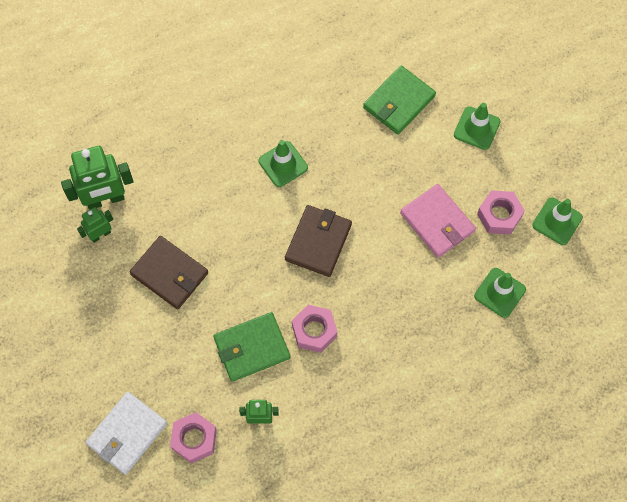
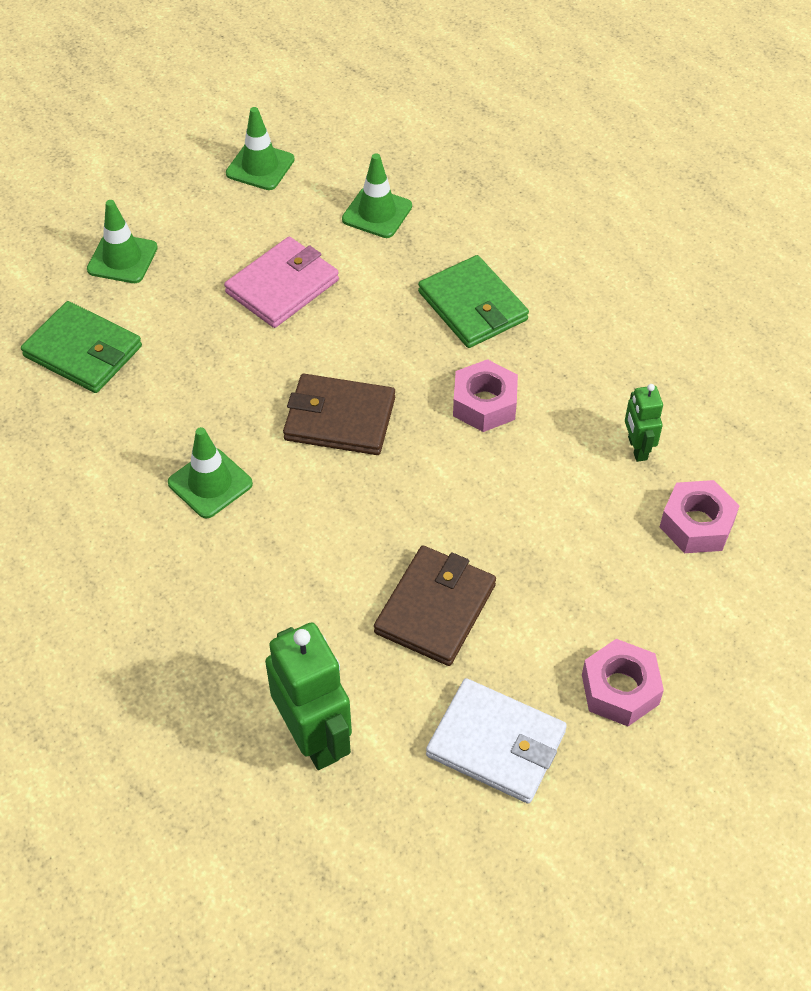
camera: 100 degrees left, 15 degrees down
(100, 234) = (384, 731): green robot -> none
(127, 434) = (720, 616): white wallet -> white wallet (496, 744)
(251, 348) = (532, 476): green wallet -> green wallet (472, 306)
(499, 215) = (261, 223): pink nut -> pink nut (620, 689)

